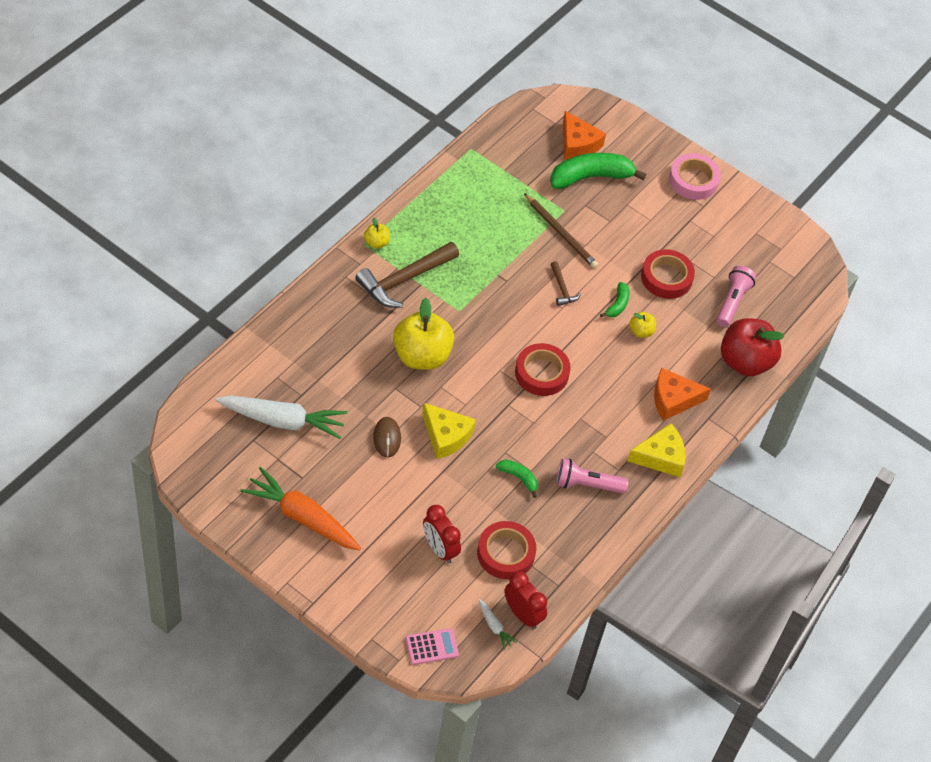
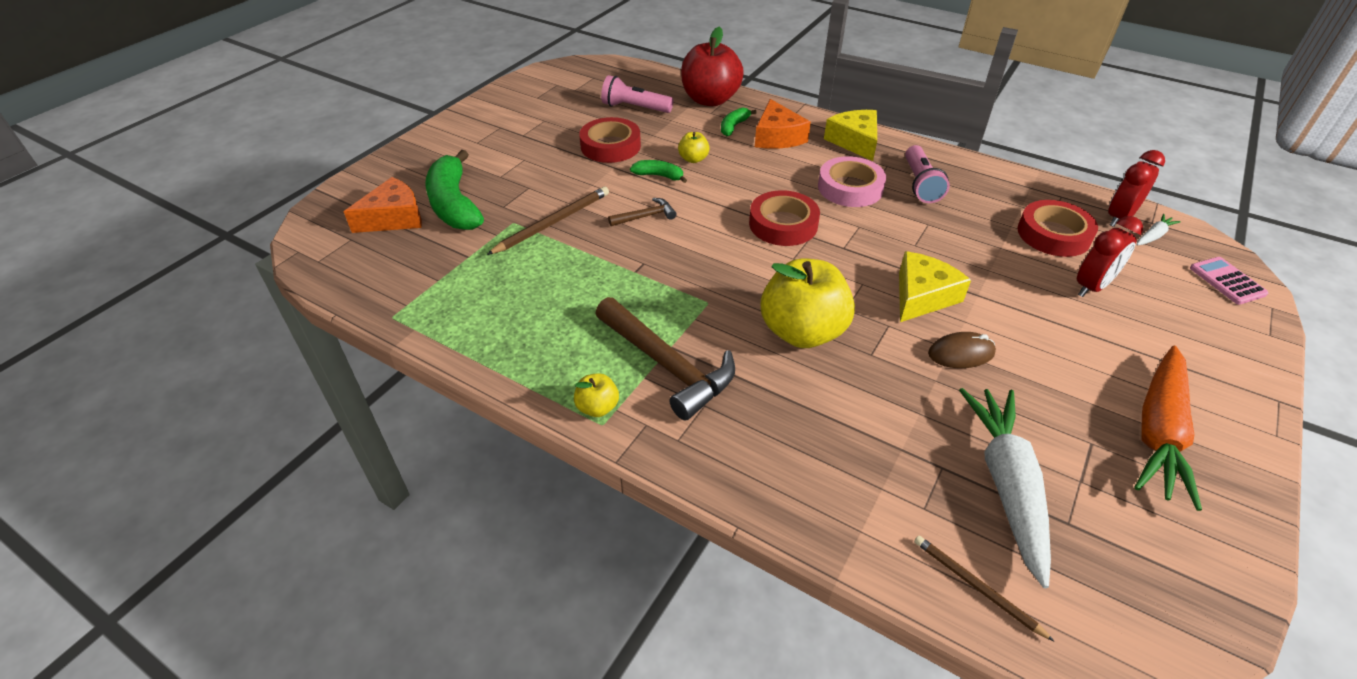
camera: 90 degrees left, 10 degrees down
(228, 383) = (976, 587): none -> brown pencil
(519, 478) = (944, 232): green banana -> green banana (733, 126)
(693, 180) = (461, 134): pink tape -> pink tape (850, 188)

